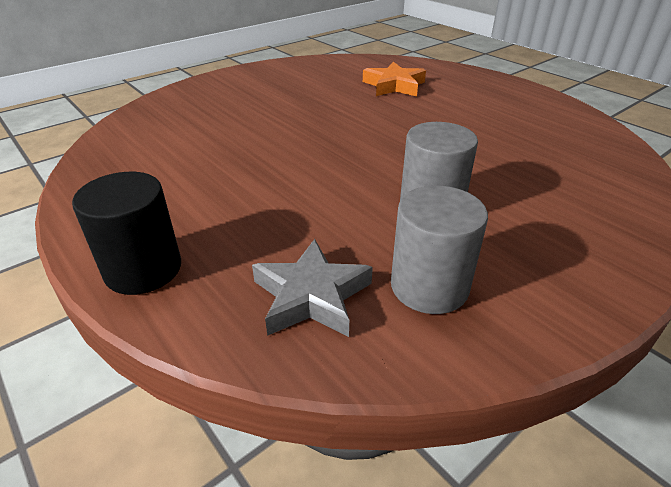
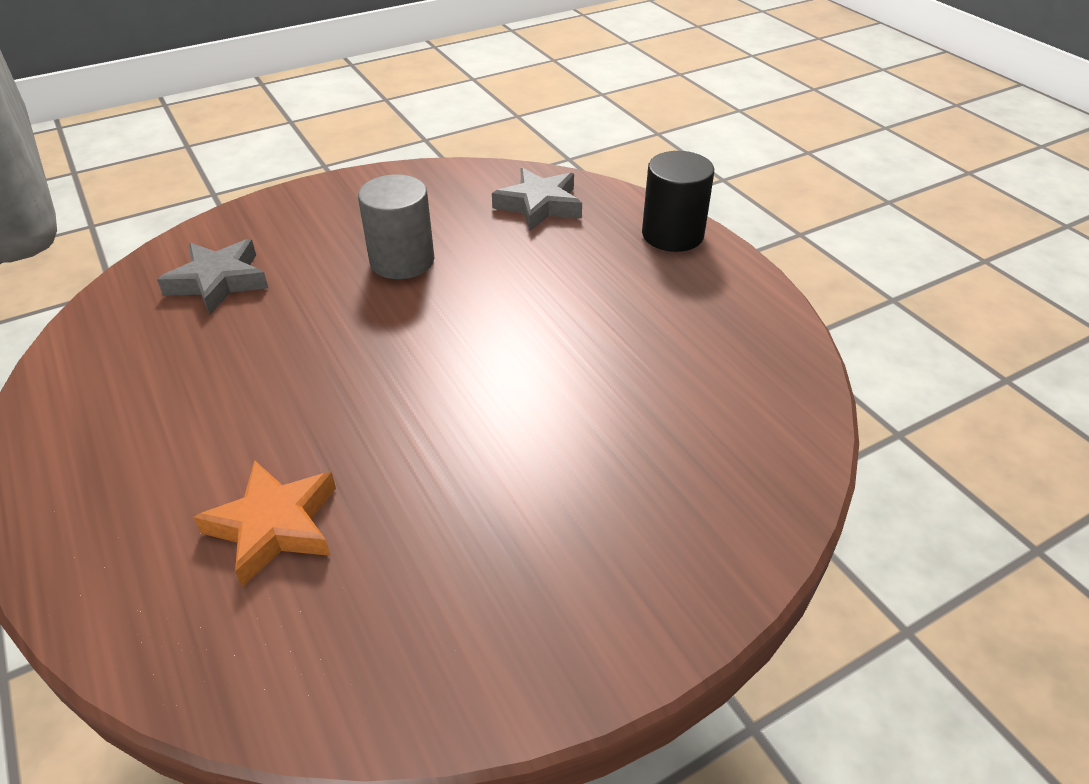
camera: 170 degrees left, 5 degrees up
(429, 286) = (450, 202): grey cylinder -> none
(569, 174) = (218, 281): none -> grey star

